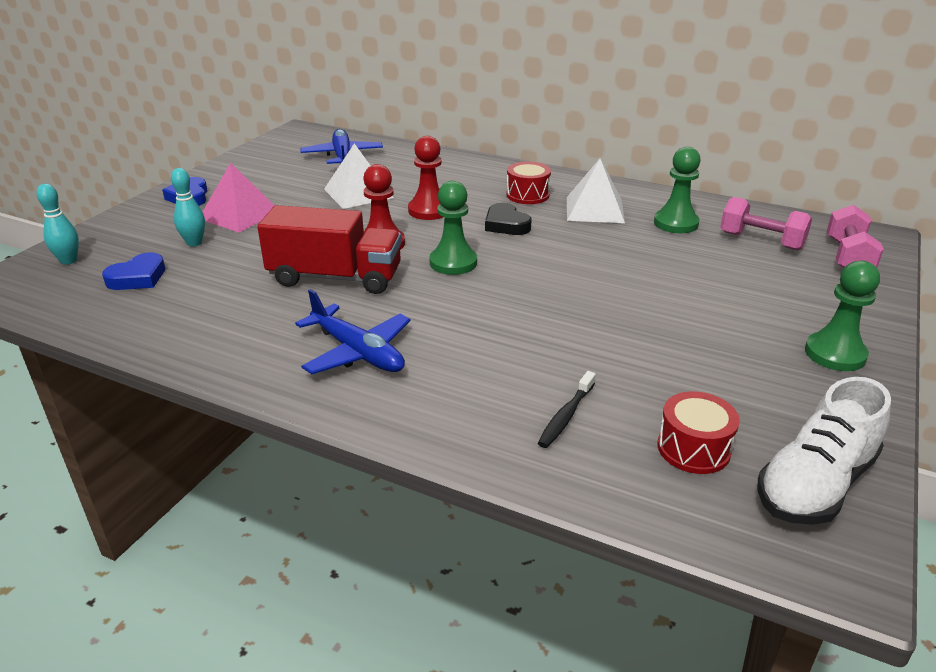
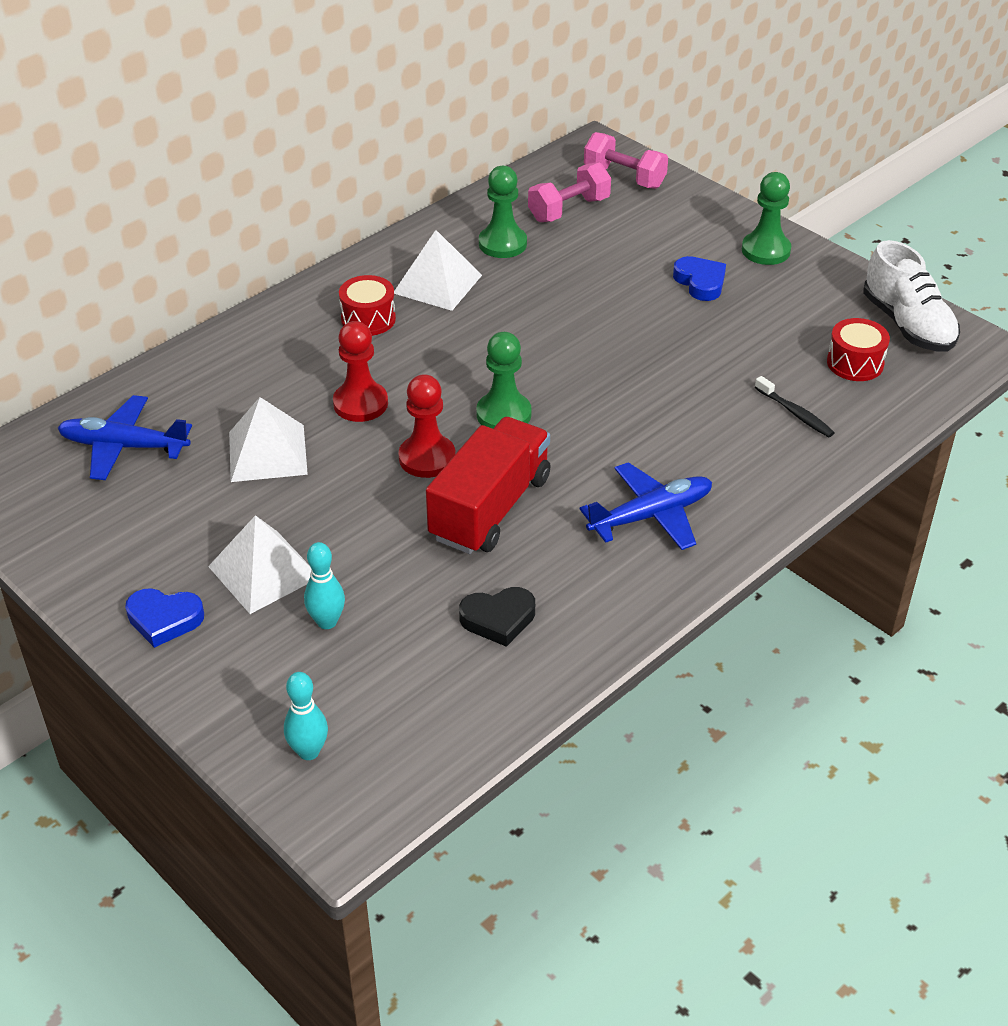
camera: 70 degrees left, 10 degrees up
(138, 277) = (399, 679): blue heart -> blue heart (700, 282)
(240, 215) = (263, 571): pink pyramid -> white pyramid
(506, 224) = (435, 355): black heart -> black heart (498, 619)

